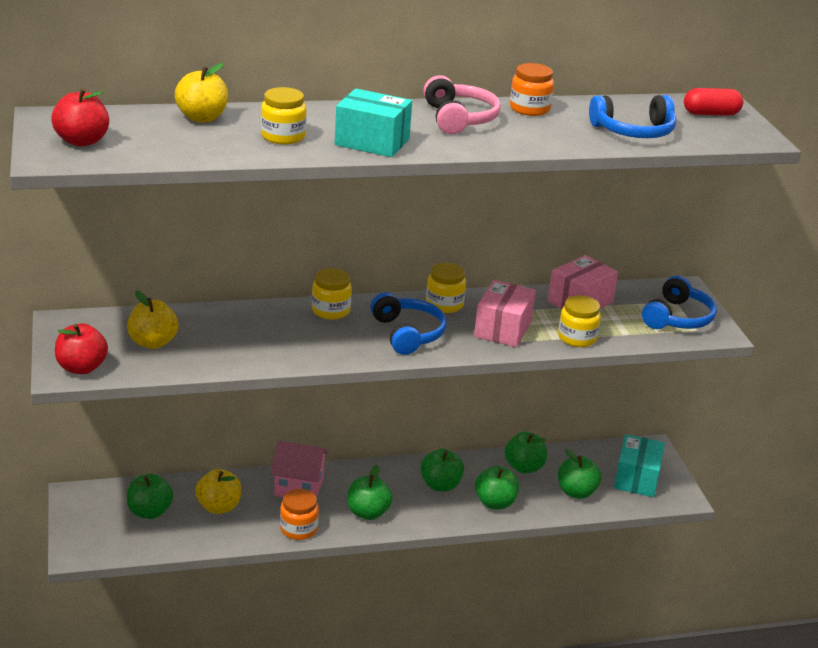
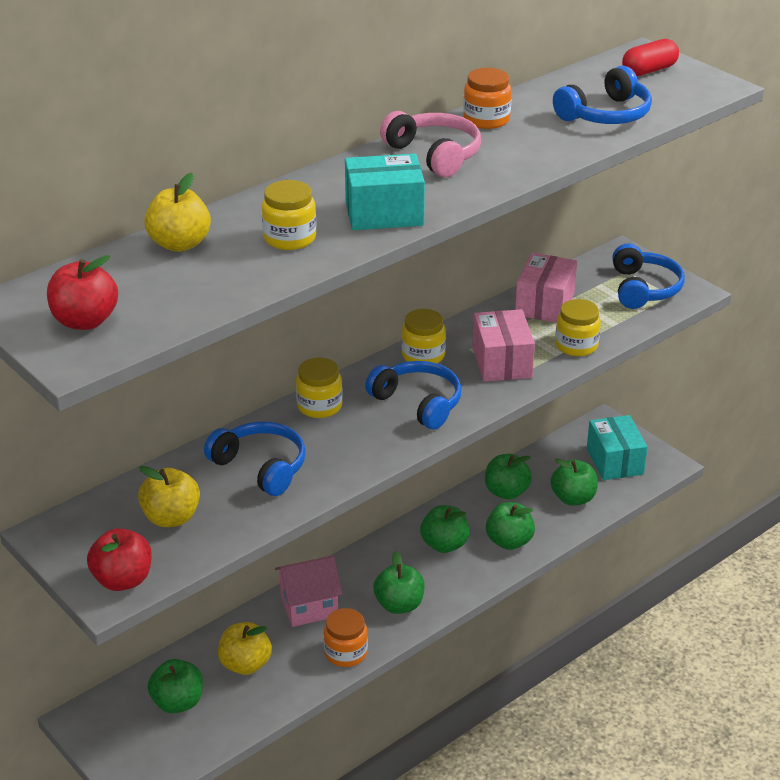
camera: 25 degrees left, 5 degrees up
(247, 334) = (260, 467): none -> blue headphones

